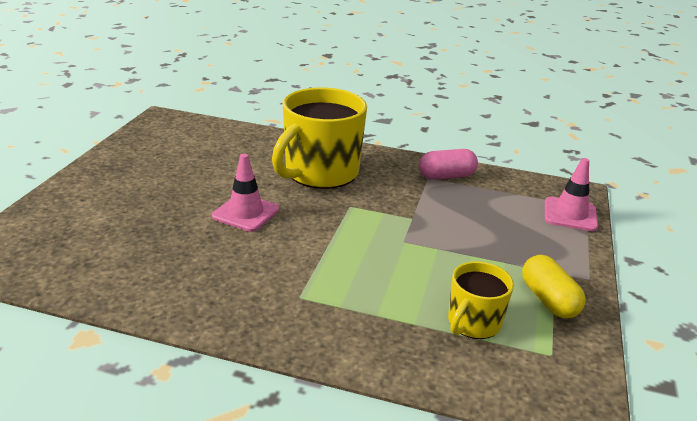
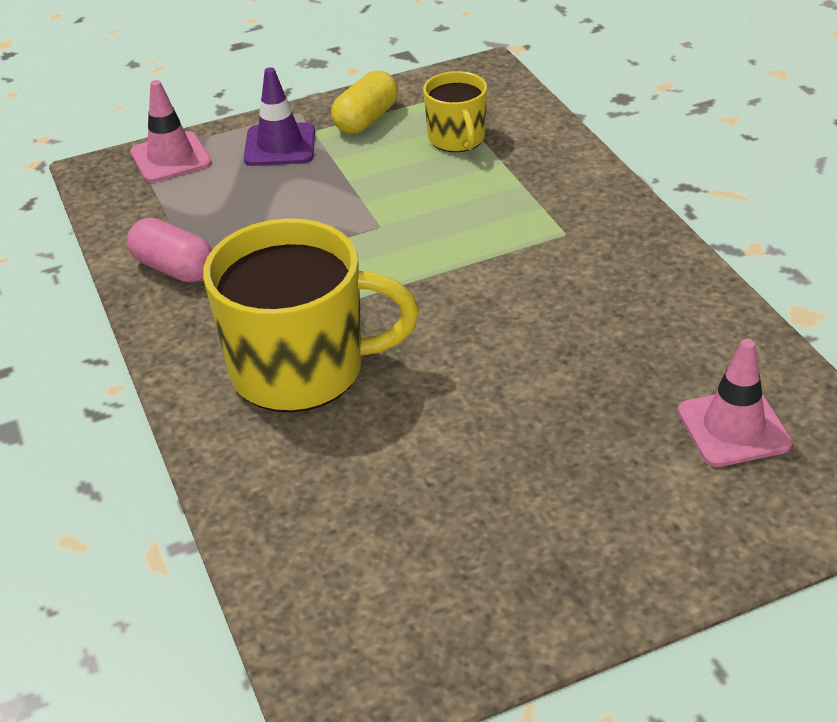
camera: 125 degrees left, 10 degrees up
(246, 213) = (487, 361): pink traffic cone -> pink traffic cone (733, 428)
(473, 323) = (457, 139): yellow mug -> yellow mug turned 75 degrees clockwise
(546, 252) = (280, 145): none -> purple traffic cone

